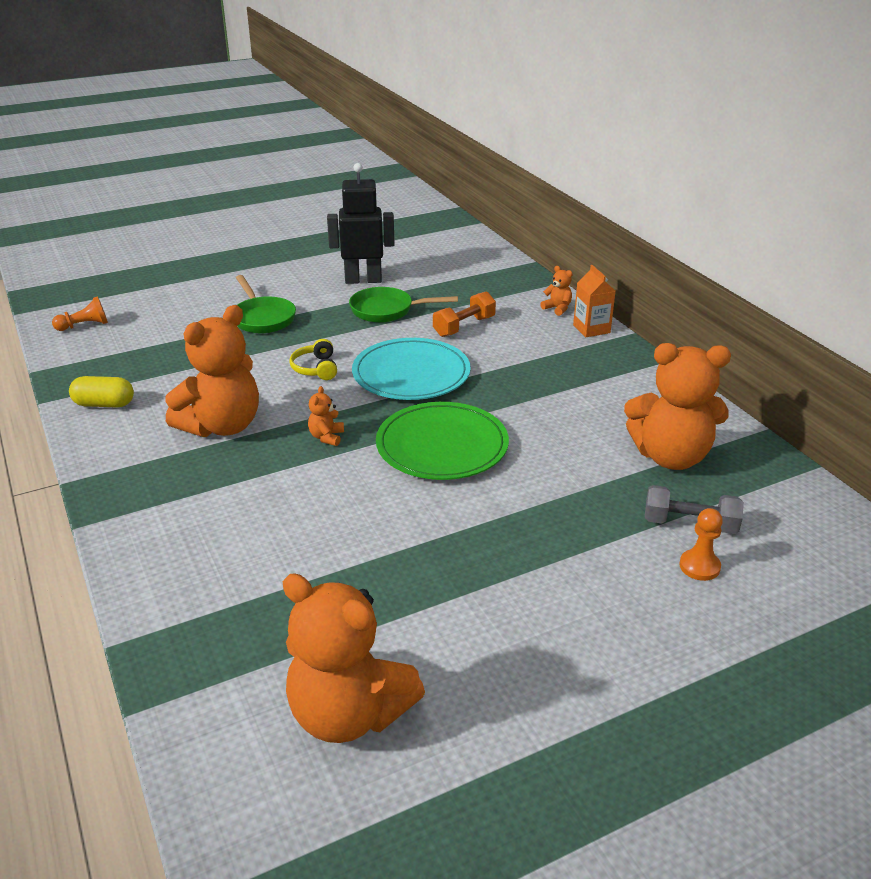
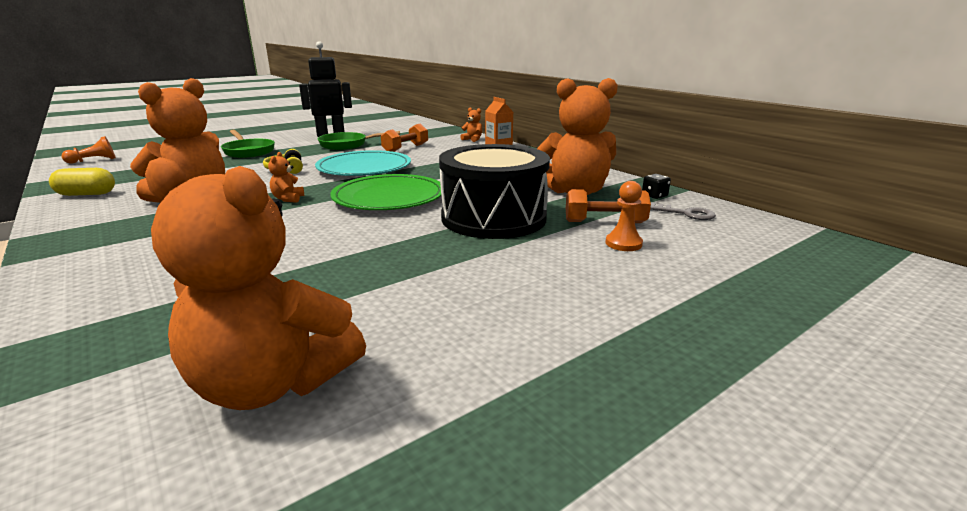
camera: 10 degrees left, 10 degrees down
(561, 501) = (493, 218): none -> black drum
(690, 524) = (605, 222): grey dumbbell -> orange dumbbell
(769, 475) = (654, 196): none -> black dice
(795, 517) = (686, 213): none -> grey key

